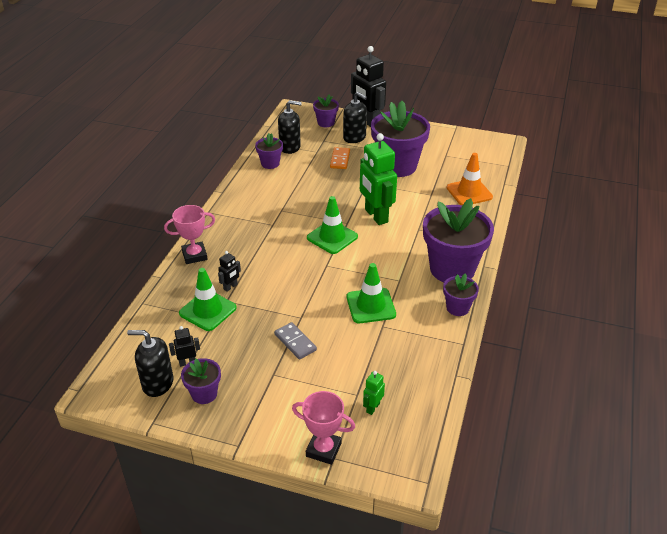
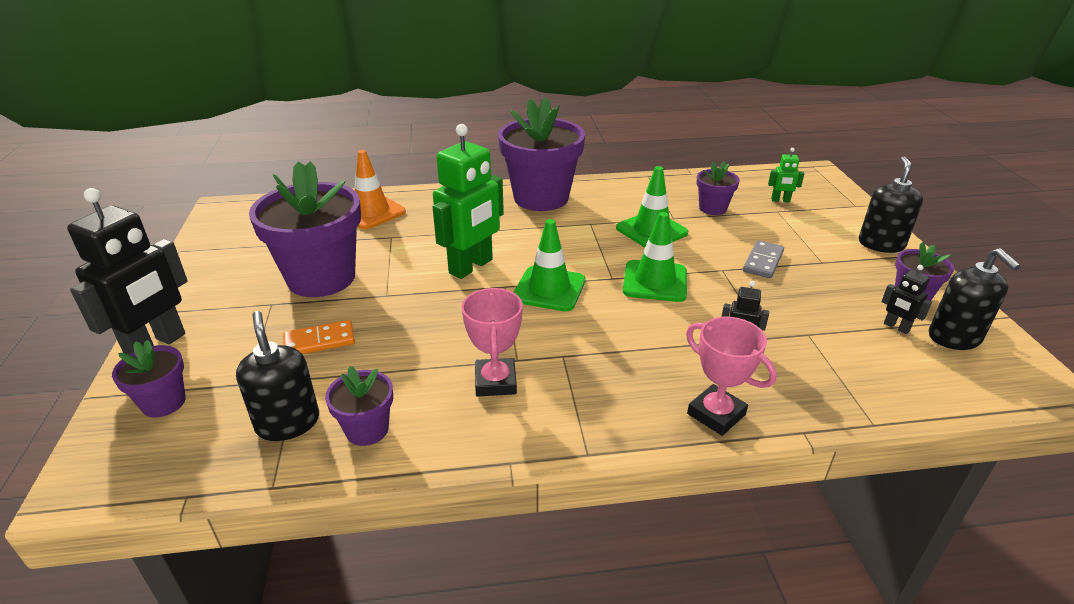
camera: 115 degrees left, 5 degrees down
(208, 310) = (803, 347): green traffic cone -> green traffic cone (655, 281)
(323, 449) = (856, 211): pink trophy -> pink trophy (495, 382)
(354, 137) = (228, 346): black soap dispenser -> black soap dispenser (881, 244)
(457, 308) = (601, 185): purple flower pot -> purple flower pot (712, 208)

